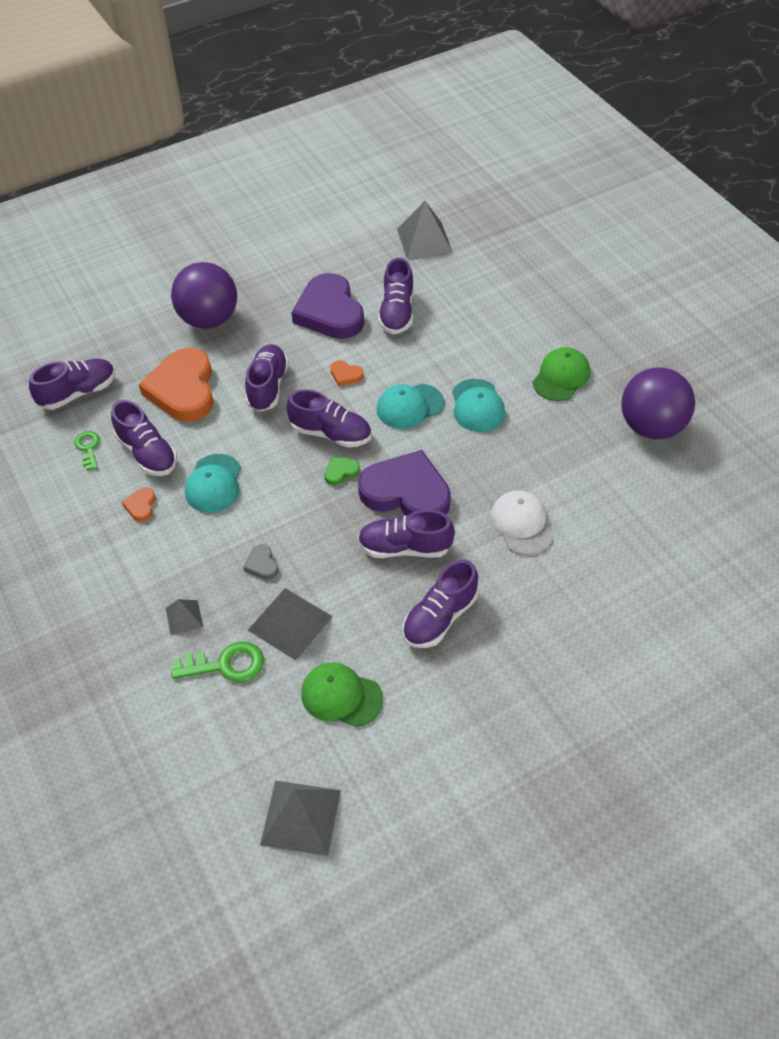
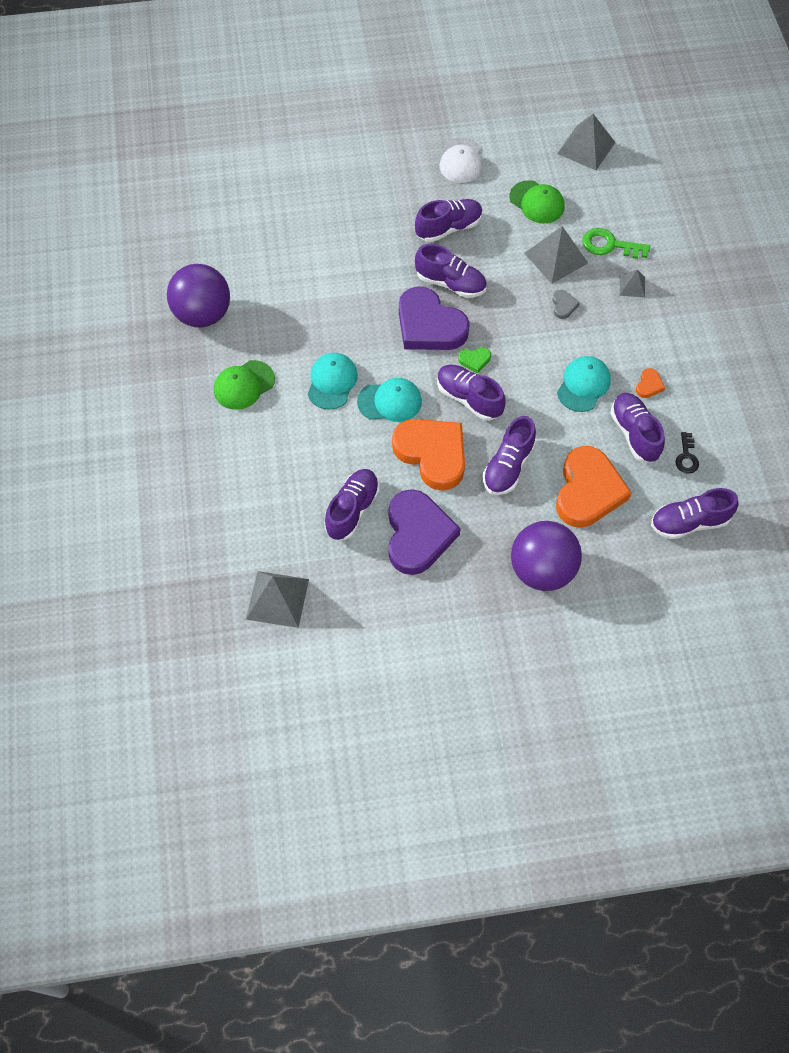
camera: 160 degrees left, 10 degrees up
(88, 448) = (686, 457): green key -> black key
(345, 375) = (432, 454): orange heart -> orange heart, size x2.48
(521, 524) = (354, 272): white cap -> white cap (461, 161)

